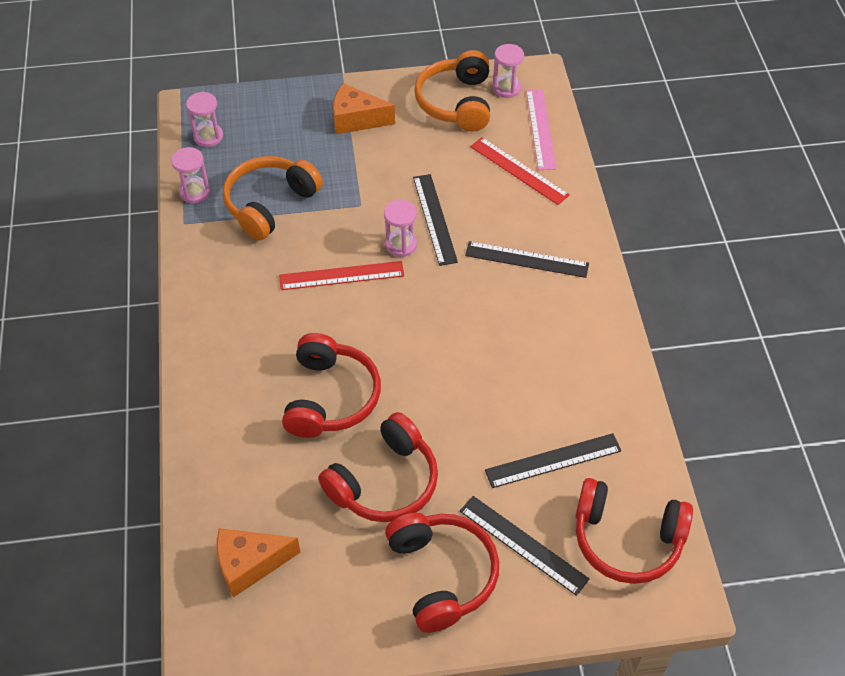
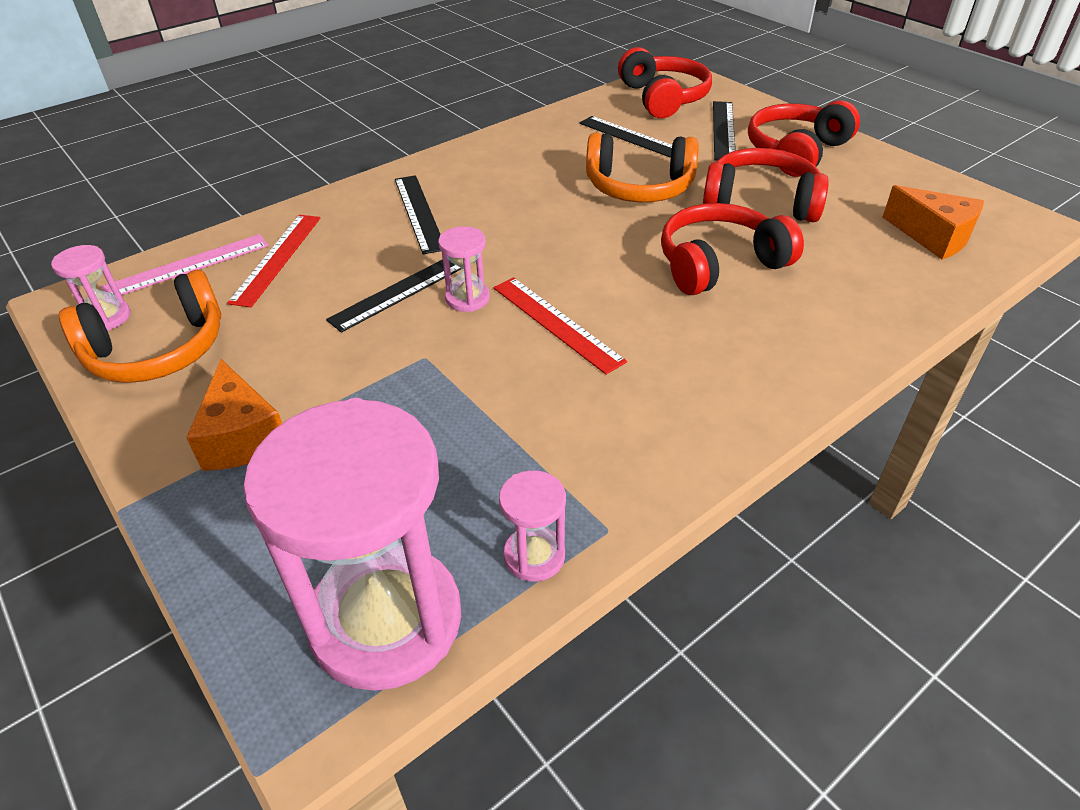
camera: 120 degrees left, 10 degrees down
(208, 136) = (386, 620): pink hourglass -> pink hourglass, size x2.30
(270, 204) = (490, 446): orange headphones -> orange headphones (639, 187)

